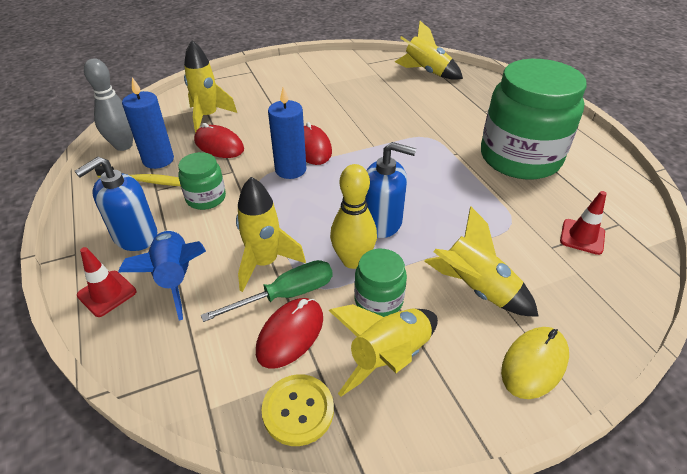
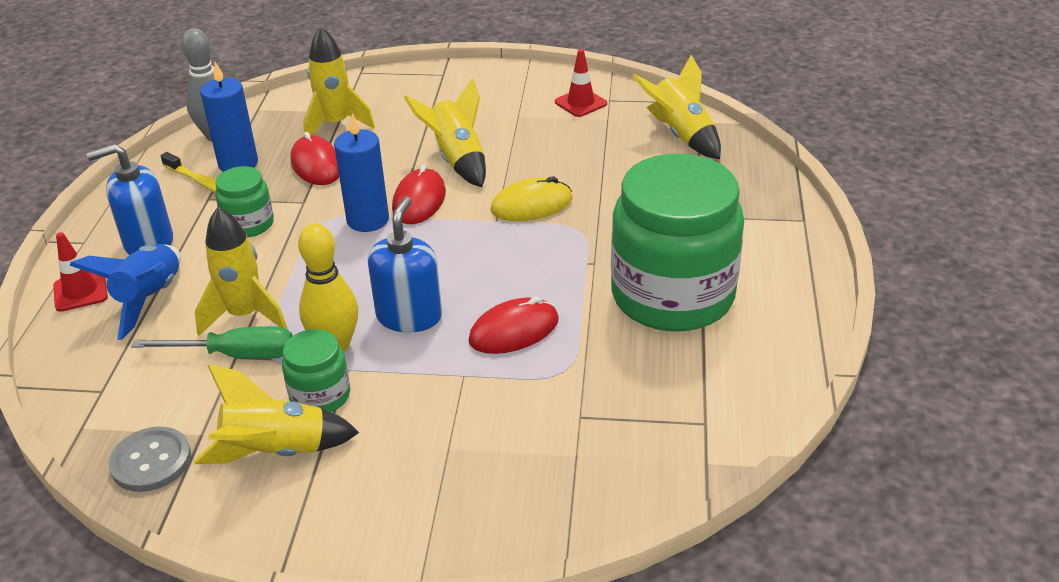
camera: 30 degrees right, 5 degrees down
(290, 334) = (205, 393): red mouse -> red mouse (514, 331)
(298, 410) = (151, 461): yellow button -> grey button
(382, 222) = (409, 316): blue soap dispenser -> blue soap dispenser turned 120 degrees counterclockwise
(475, 289) = (435, 425): yellow rocket -> yellow rocket (457, 159)
(534, 364) = (413, 521): yellow mouse -> yellow mouse (531, 205)
(582, 237) = (634, 419): red traffic cone -> red traffic cone (580, 103)

